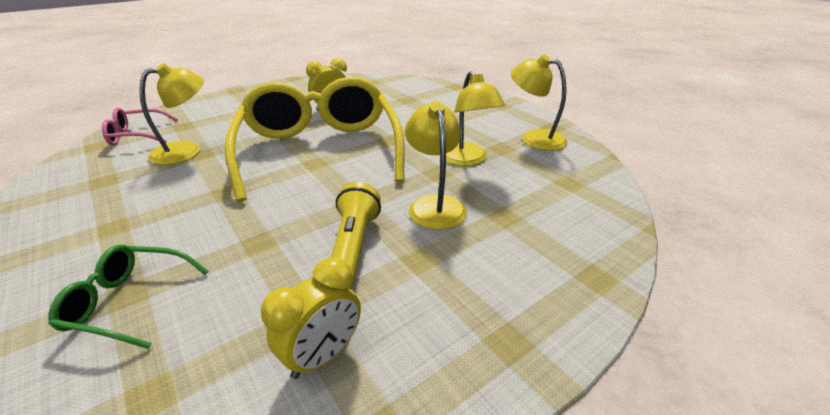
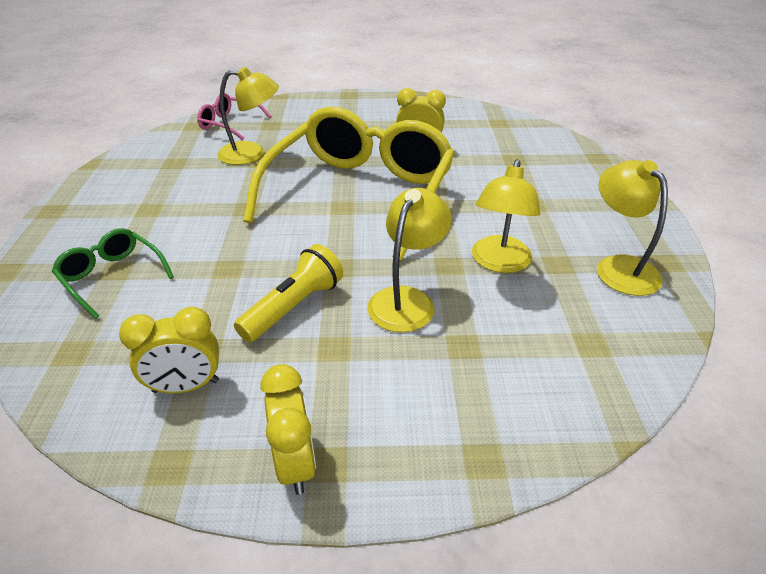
camera: 35 degrees right, 5 degrees up
(487, 357) = (295, 463): none -> yellow clock

